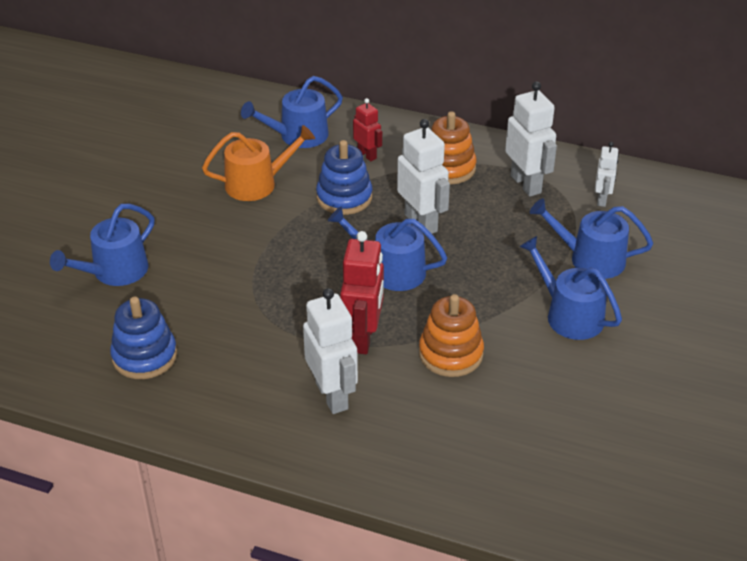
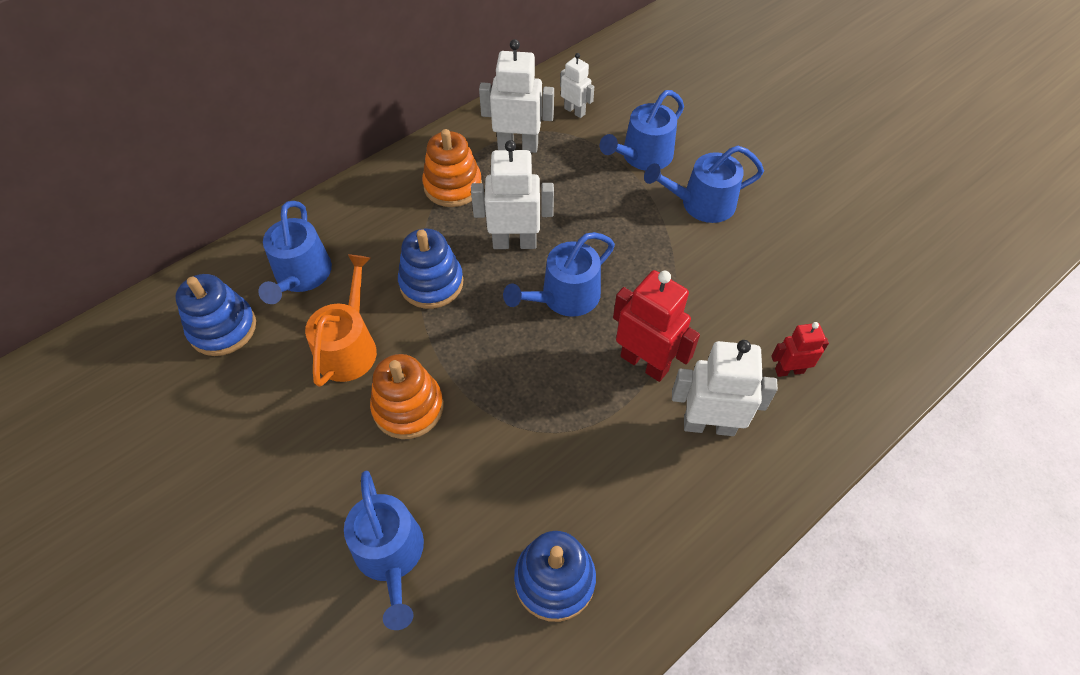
camera: 60 degrees left, 15 degrees up
(228, 124) = (223, 328): none -> blue stacking toy
(367, 155) = (382, 235): red robot -> red robot (789, 370)
(450, 354) = (703, 306): orange stacking toy -> orange stacking toy (408, 407)

